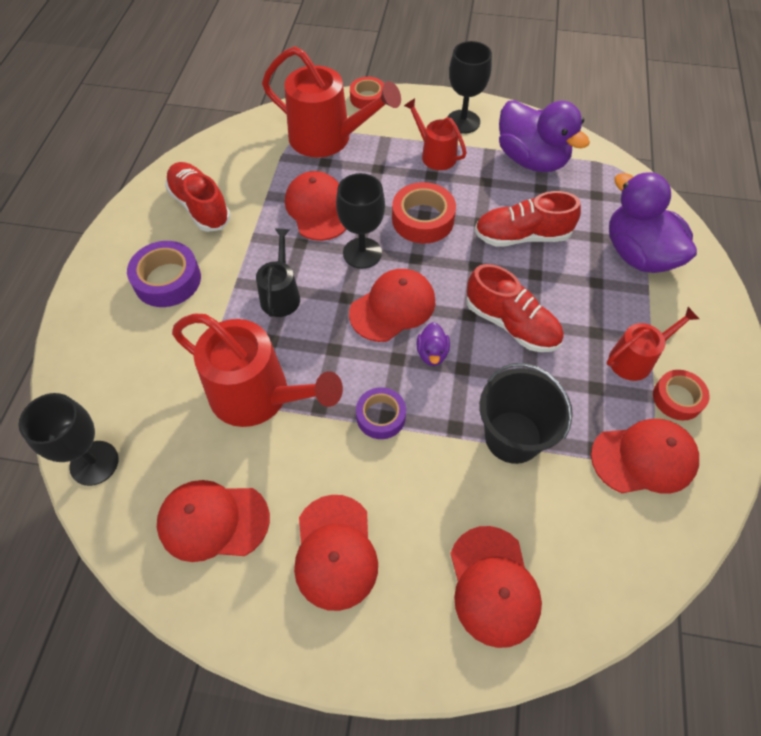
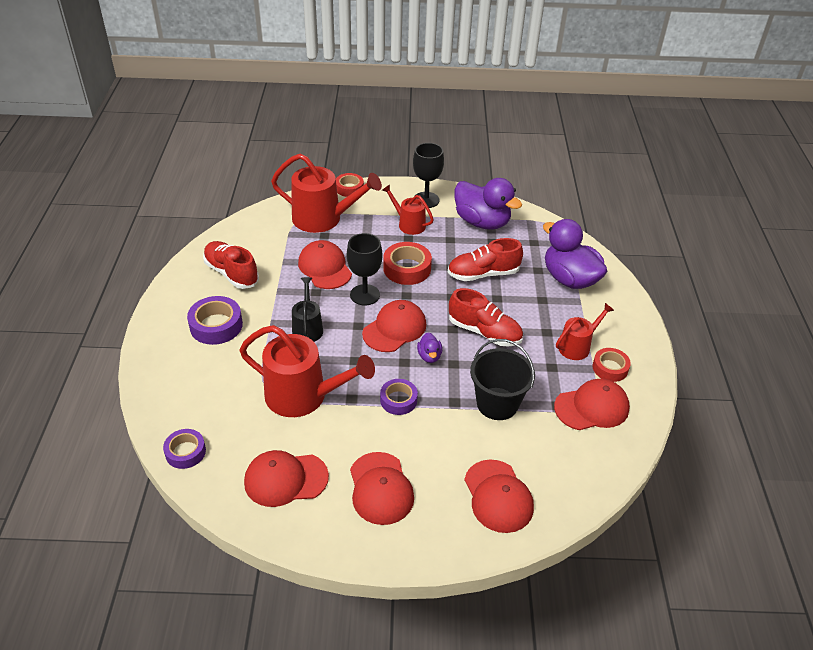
camera: 10 degrees left, 15 degrees down
(94, 463) = (185, 452): black goblet -> purple tape

